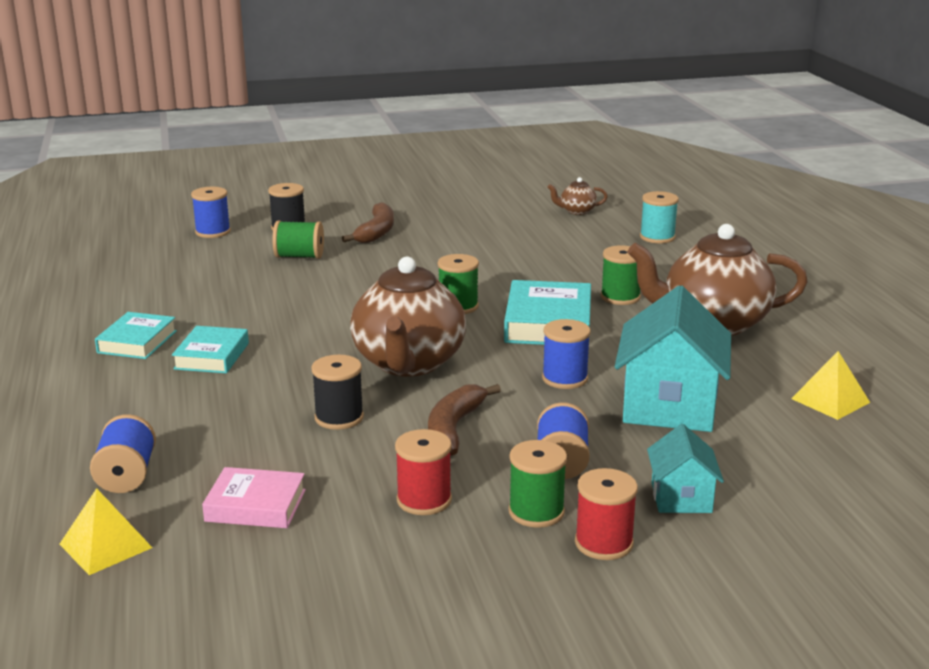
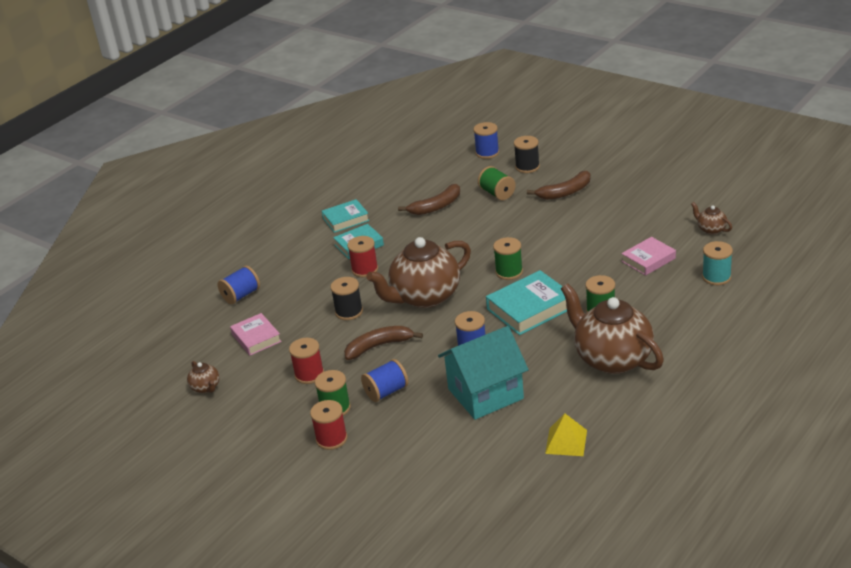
camera: 55 degrees right, 10 degrees up
(106, 545) = (192, 325): yellow pyramid -> none
(245, 290) = (436, 206): none -> brown banana
(271, 373) = (365, 269): none -> red spool
(293, 601) = (206, 387): none -> brown teapot
(573, 248) = (648, 260): none -> pink book
(681, 498) = (396, 441): turquoise house -> none

